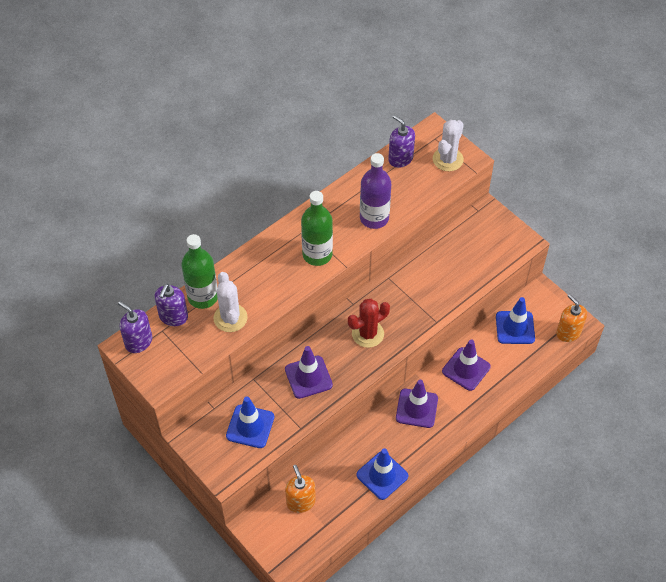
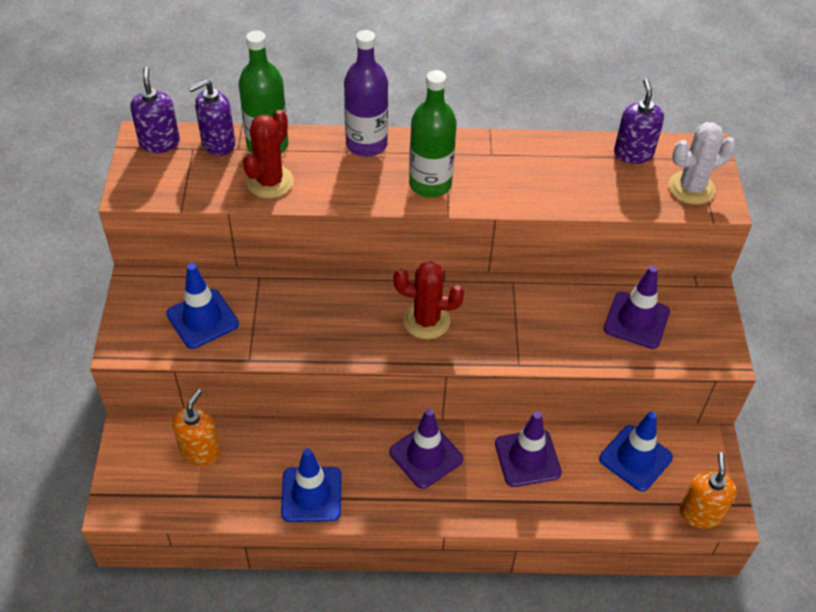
camera: 40 degrees right, 5 degrees down
(230, 318) = (270, 182): white cactus -> red cactus
(308, 377) = (315, 316): purple traffic cone -> purple traffic cone (636, 320)
(374, 218) = (535, 190): purple bottle -> purple bottle (366, 144)

